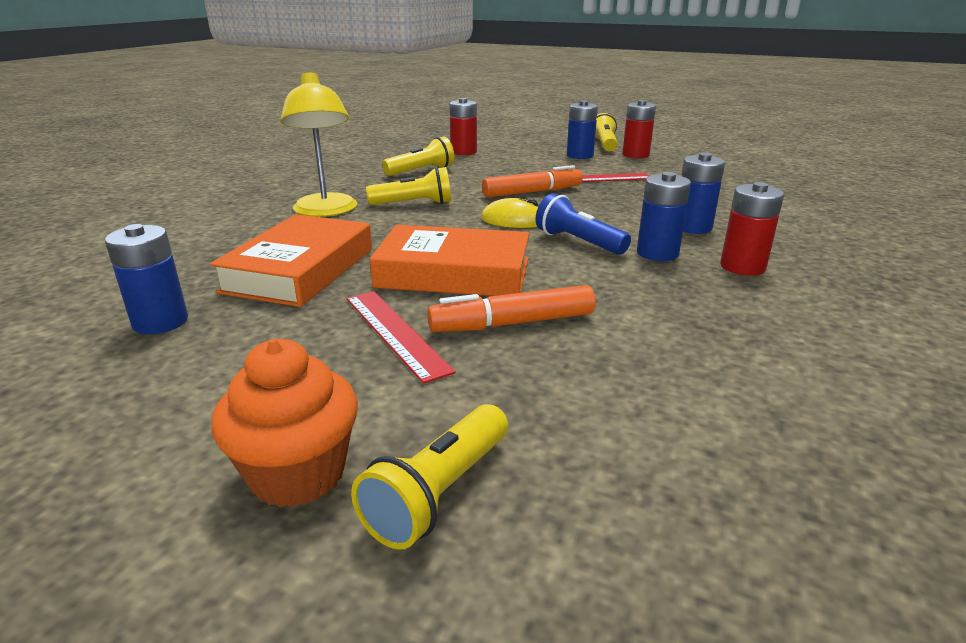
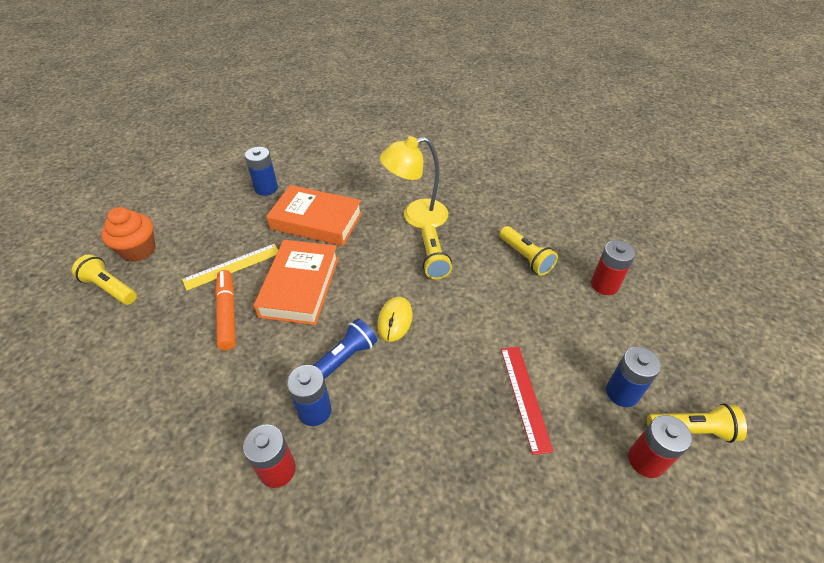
camera: 90 degrees right, 20 degrees up
(396, 332) = (232, 266): red ruler -> yellow ruler
(532, 192) = (470, 336): orange marker -> none
(692, 227) = (372, 456): blue battery -> none

